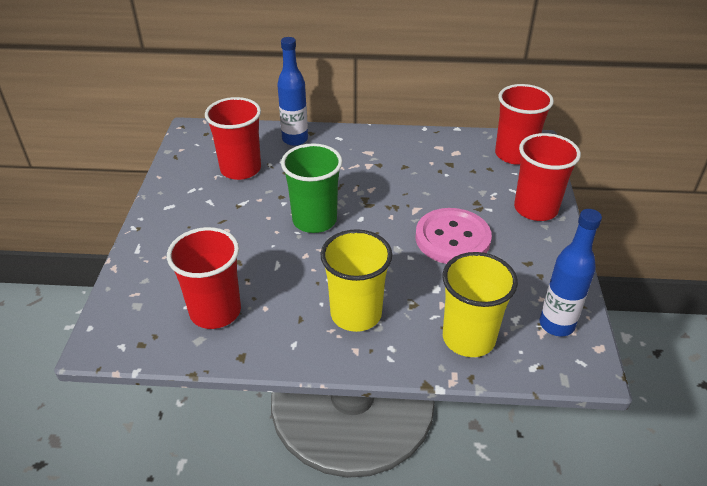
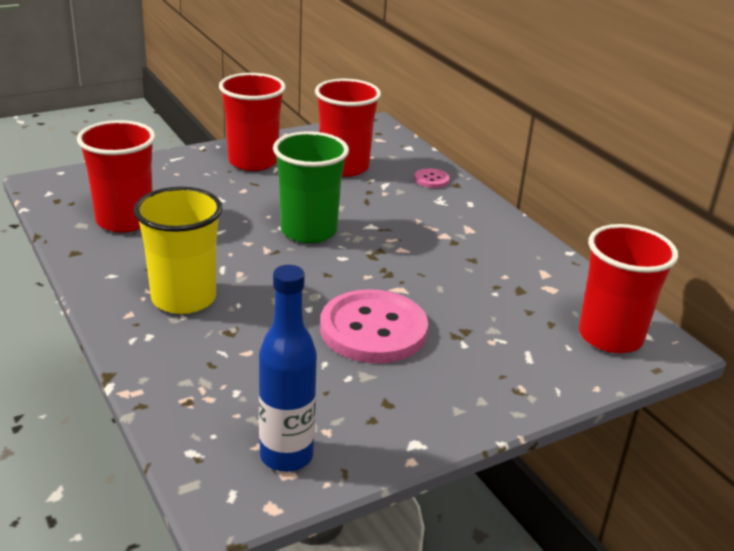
camera: 55 degrees right, 10 degrees down
(295, 139) = (431, 180): blue bottle -> pink button
(468, 338) = (205, 387): yellow cup -> none
(535, 209) = (509, 383): red cup -> red cup (253, 161)

